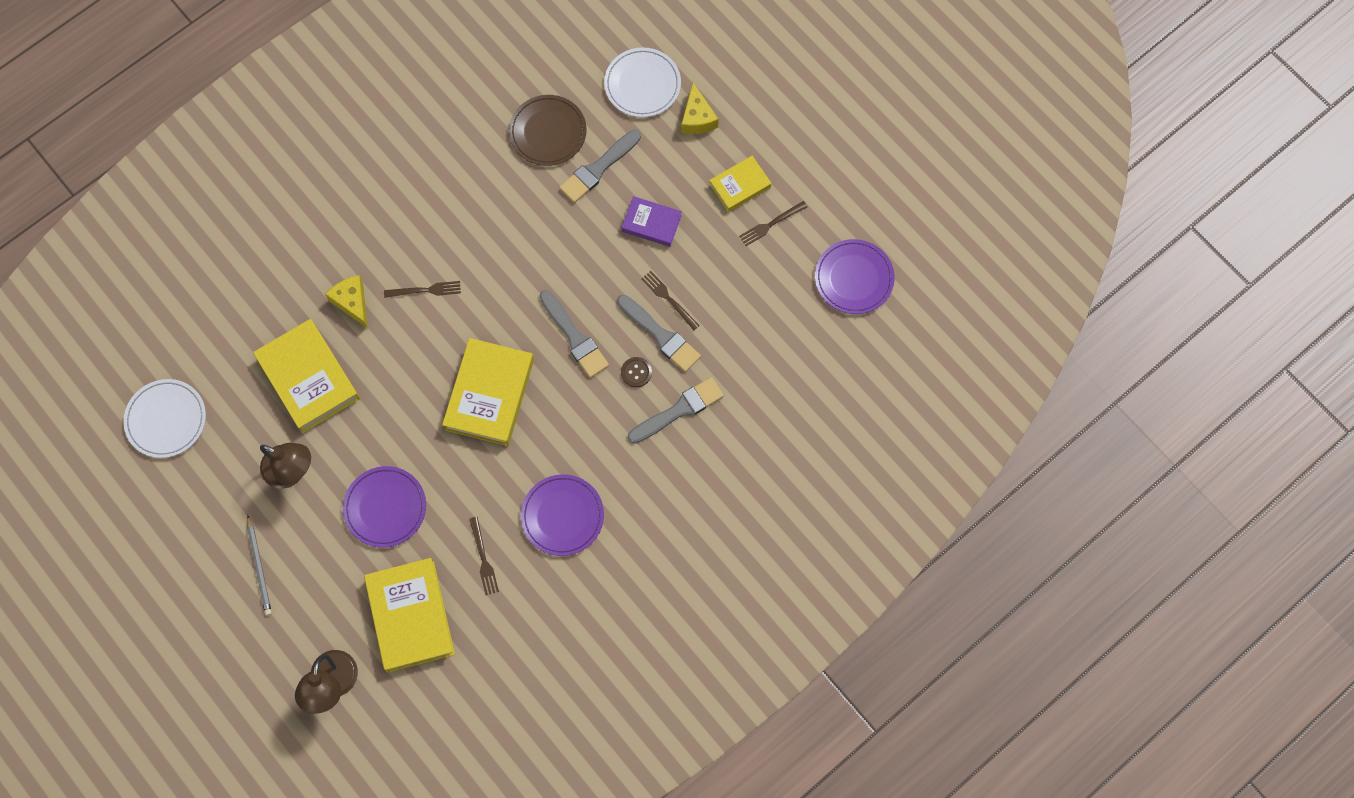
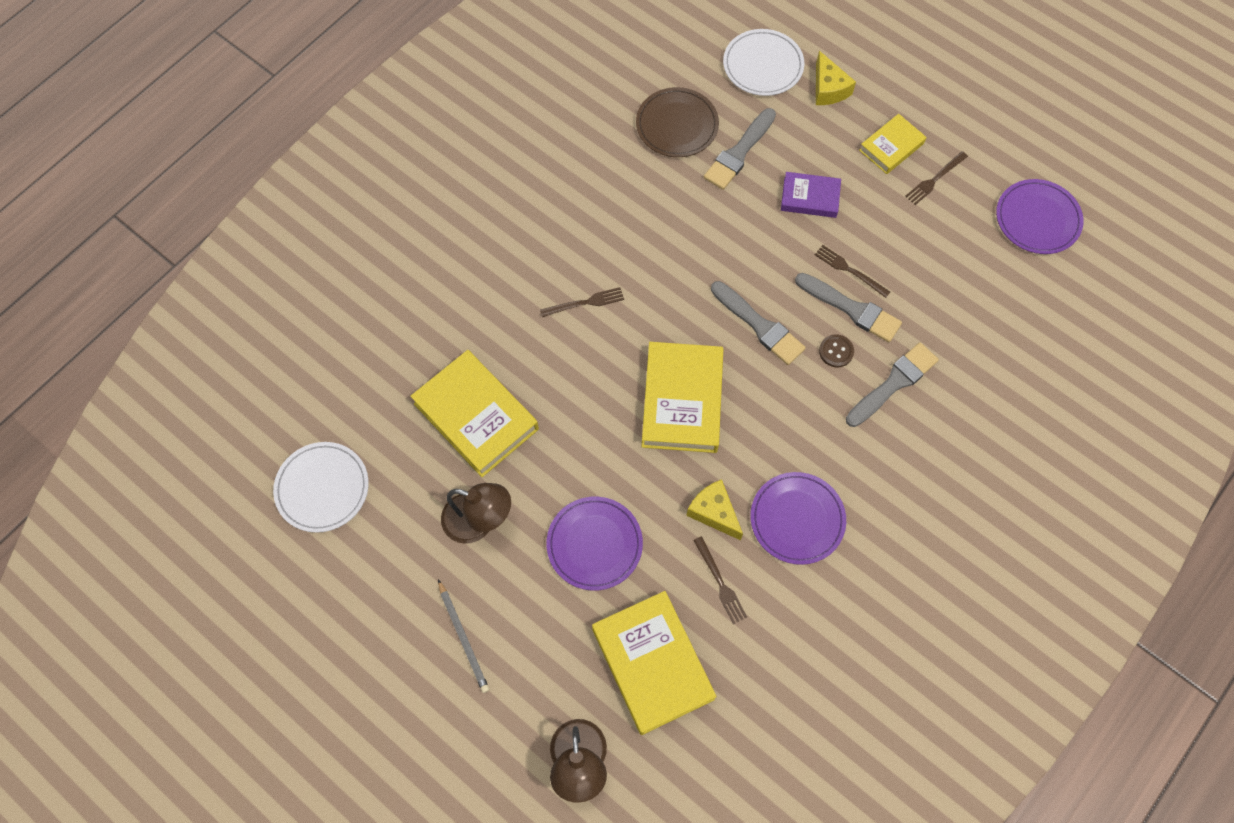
camera: 10 degrees left, 5 degrees down
(352, 302) = (507, 328): yellow cheese -> yellow cheese (714, 512)

